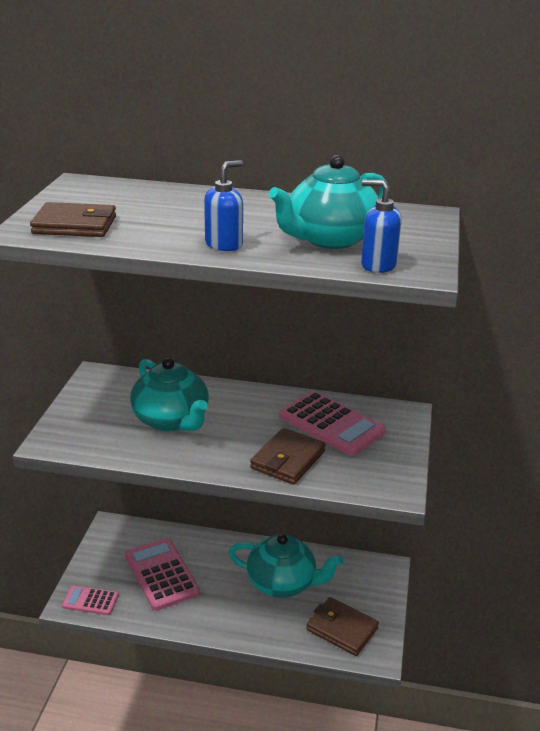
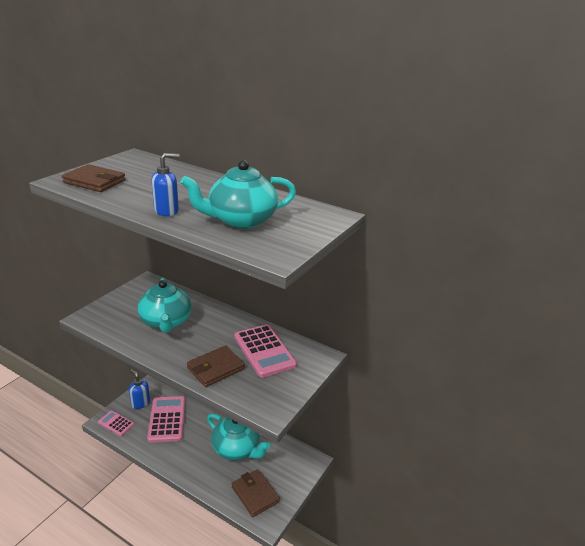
camera: 20 degrees right, 0 degrees up
(378, 265) = (250, 245): blue soap dispenser -> blue soap dispenser (140, 403)

